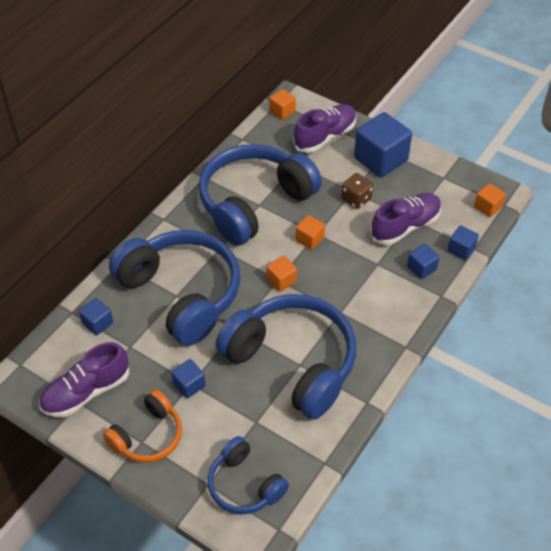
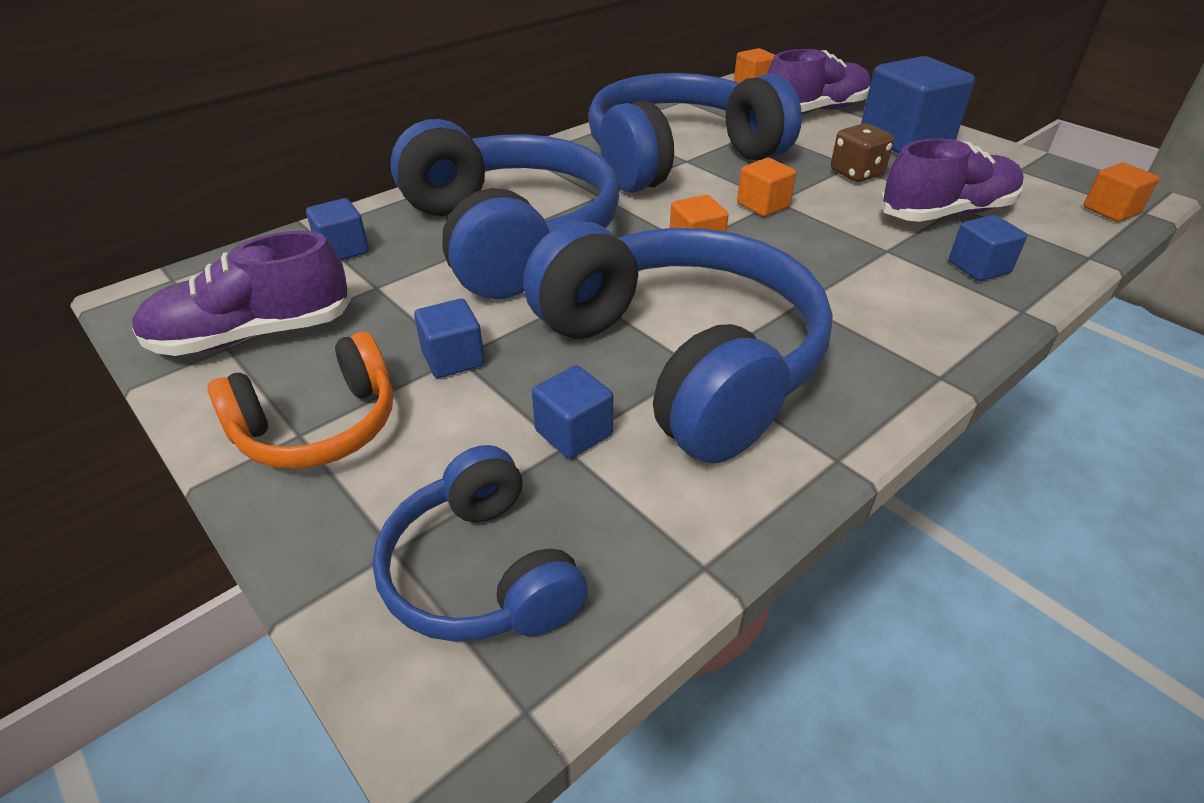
camera: 15 degrees right, 10 degrees down
(461, 250) = (1062, 254): blue cube -> blue cube (573, 433)

